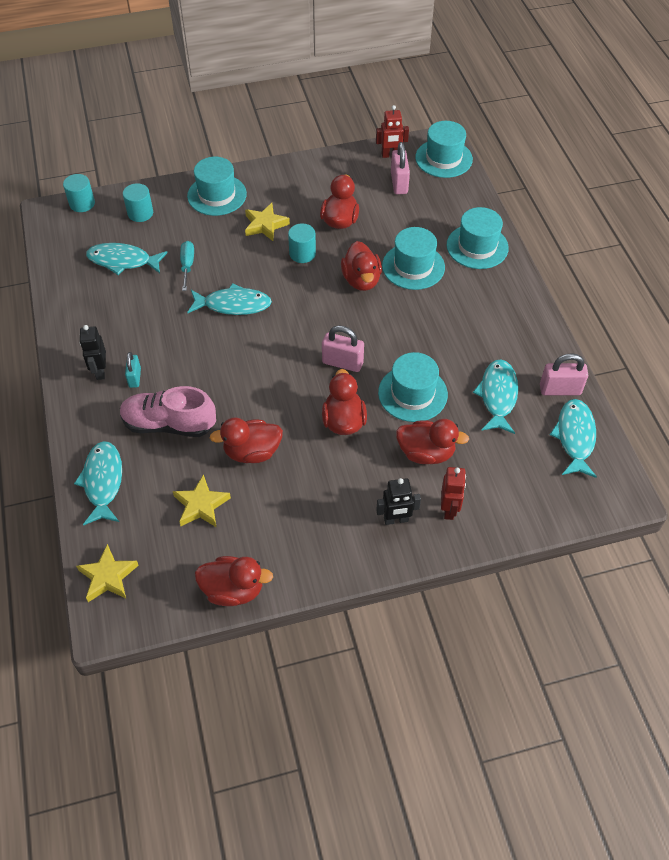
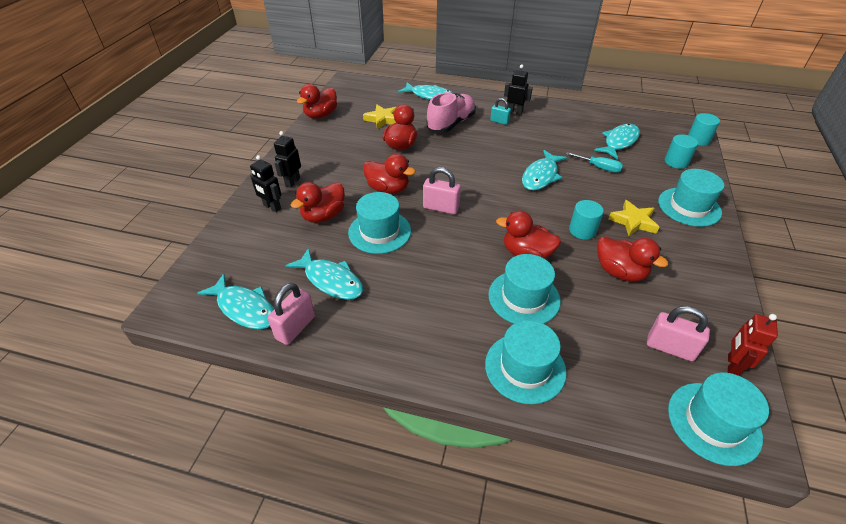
camera: 120 degrees right, 10 degrees down
(108, 576) = (371, 86): yellow star -> none
(342, 363) = (441, 208): pink padlock -> pink padlock turned 60 degrees clockwise
(449, 509) = (272, 207): red robot -> black robot

